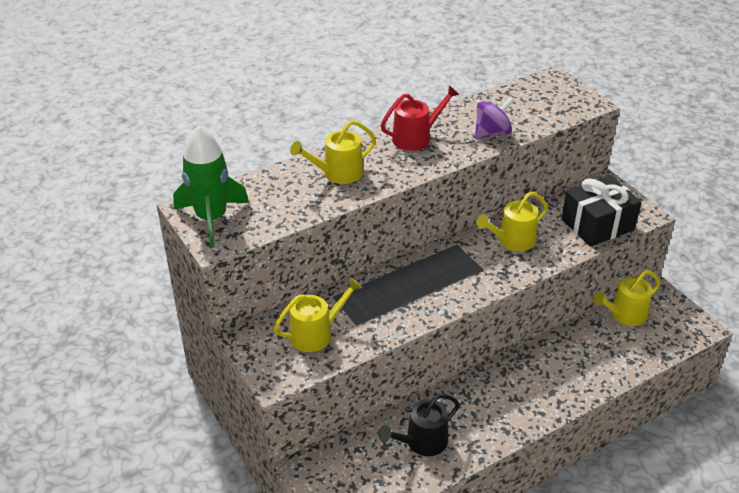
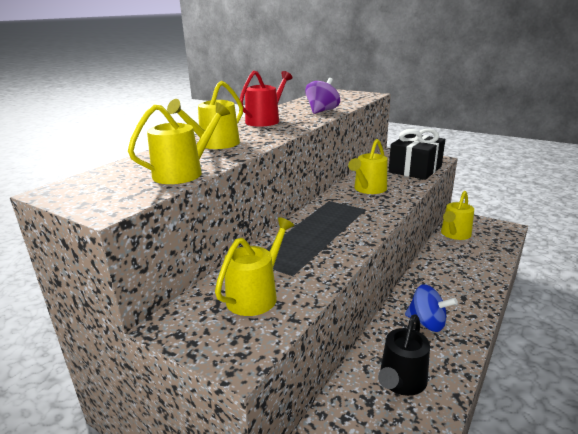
camera: 25 degrees left, 15 degrees down
(212, 218) = (92, 191): green rocket -> none
(287, 215) = (183, 173): none -> yellow watering can
(491, 403) = (427, 323): none -> blue spinning top

